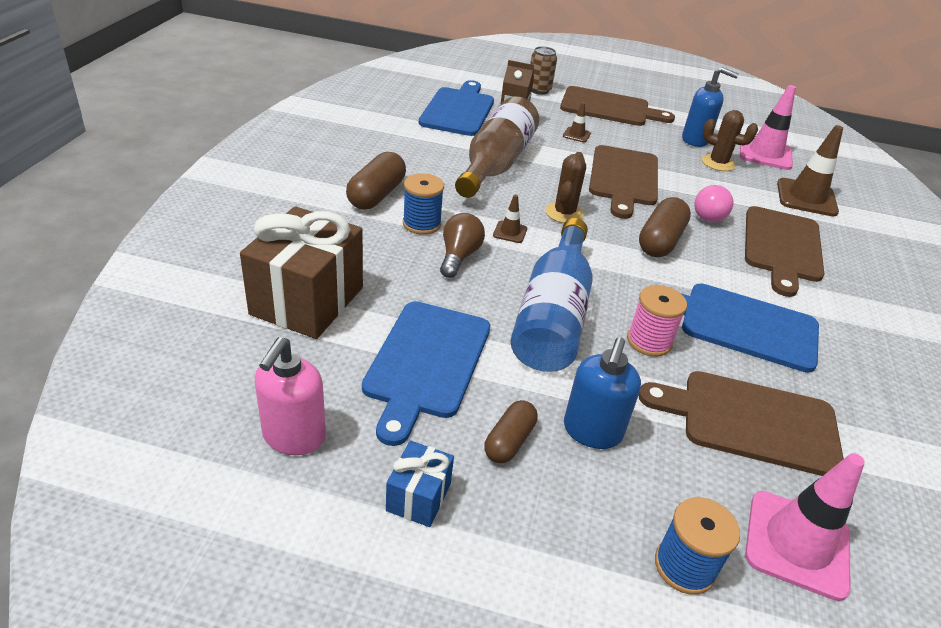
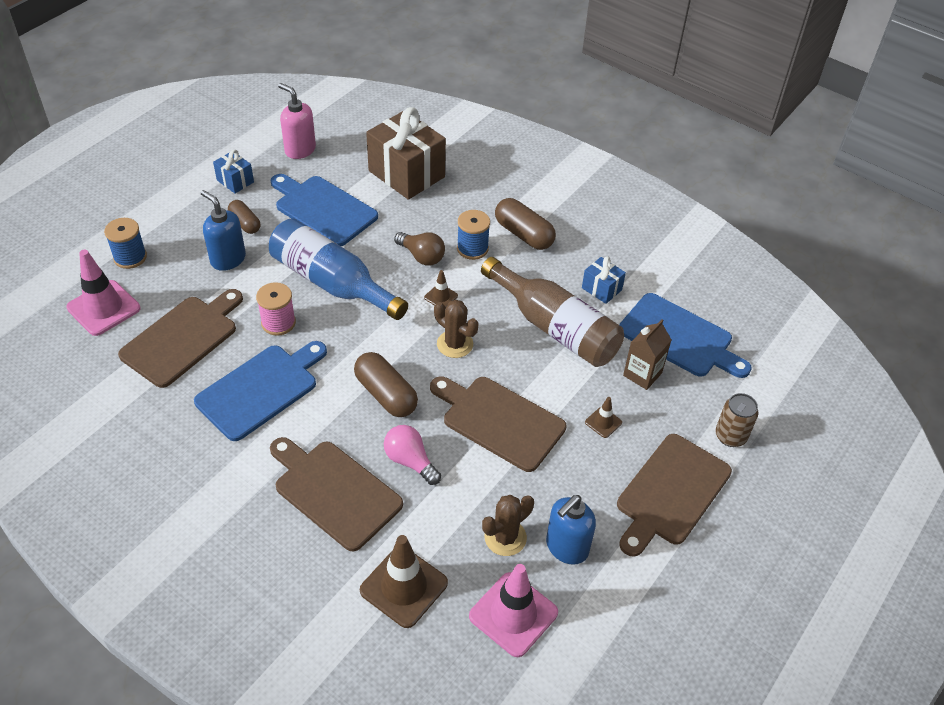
camera: 115 degrees right, 10 degrees up
(427, 146) = (601, 289): none -> blue gift

